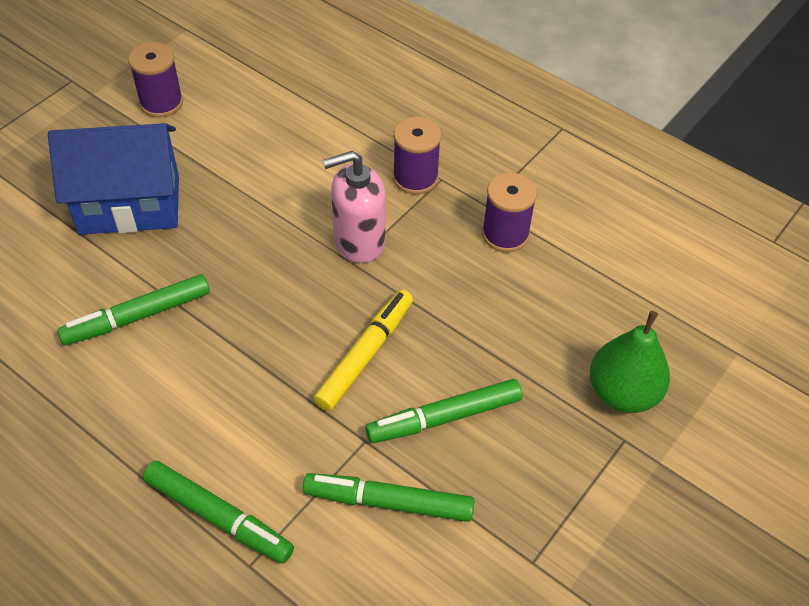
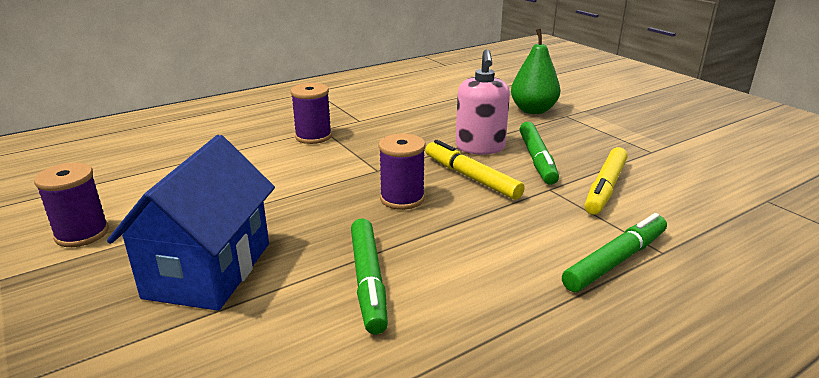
camera: 70 degrees left, 25 degrees down
(358, 241) = (358, 164): pink soap dispenser -> pink soap dispenser (480, 147)
(388, 502) = (605, 188): green marker -> yellow marker
(505, 234) = (391, 119): purple spool -> purple spool (402, 198)

